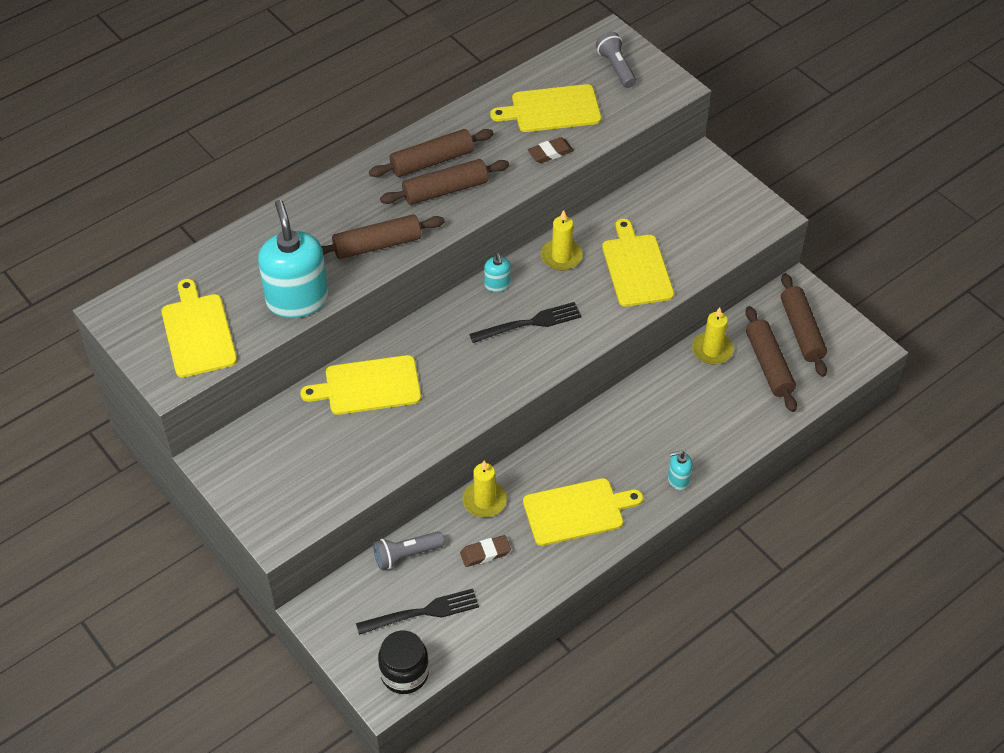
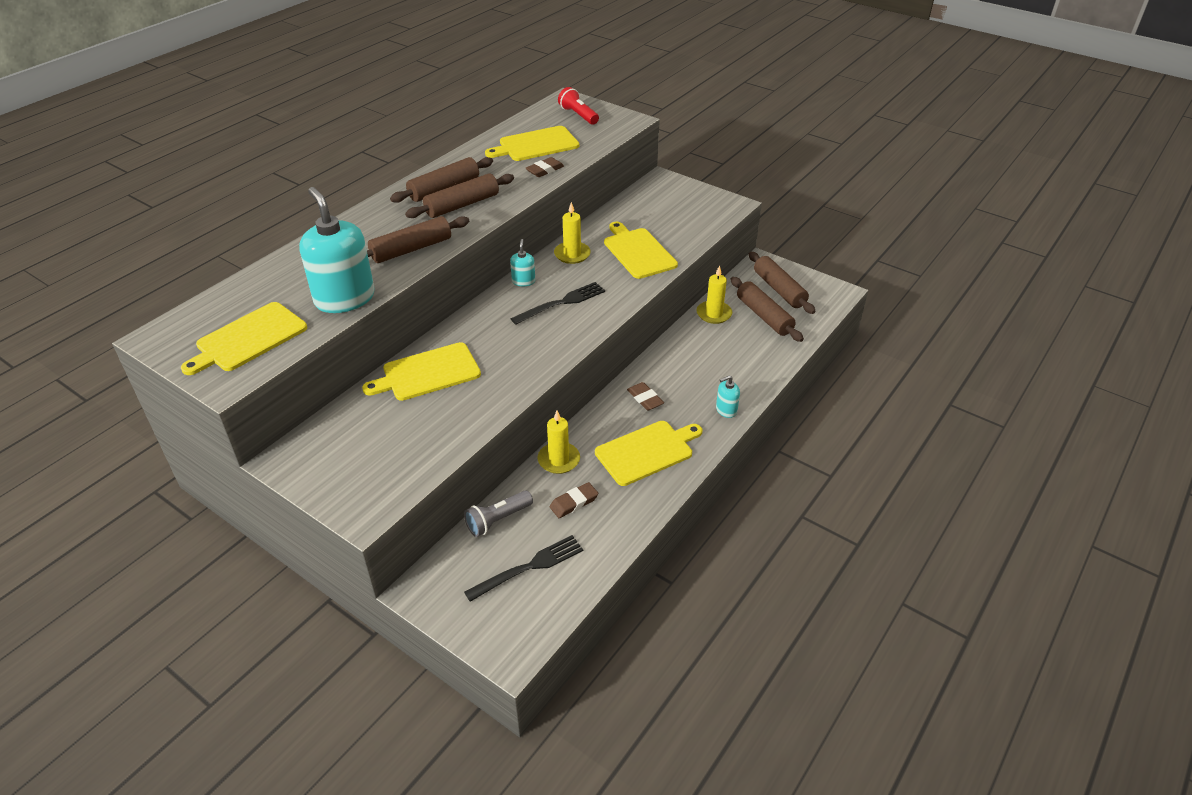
camera: 15 degrees left, 10 degrees down
(198, 332) = (248, 339): yellow cutting board -> yellow cutting board turned 105 degrees counterclockwise
(404, 673) = (527, 628): black jar -> none
(497, 284) = (523, 281): turquoise soap dispenser -> turquoise soap dispenser turned 150 degrees counterclockwise
(596, 446) = (645, 399): none -> brown eraser
(616, 68) = (578, 115): grey flashlight -> red flashlight

